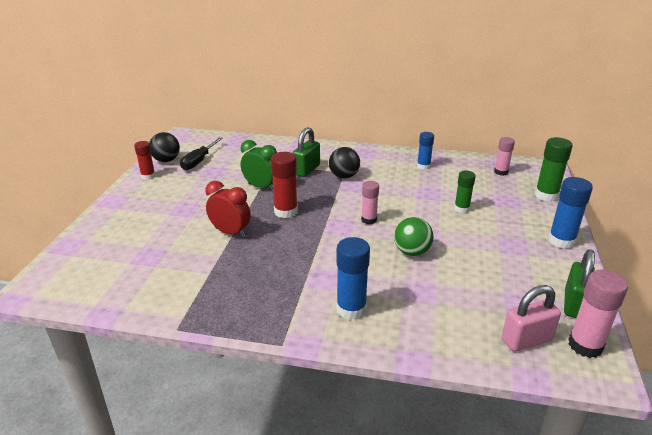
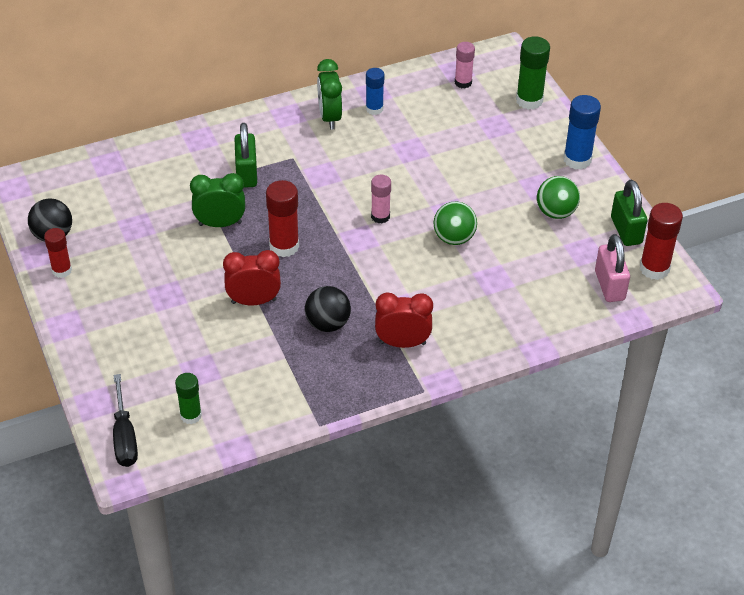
camera: 35 degrees left, 15 degrees up
(199, 161) = (98, 218): black screwdriver -> black screwdriver (124, 436)
(301, 302) = (402, 343): none -> red clock
(344, 176) = (299, 165): black ball -> black ball (328, 324)
(351, 309) = (451, 328): blue glue stick -> none
(389, 161) = (329, 117): none -> green clock
(461, 208) = (460, 158): green glue stick -> green glue stick (191, 415)
(514, 267) = (556, 212): none -> green ball
(526, 340) = (609, 286): pink padlock -> pink padlock turned 45 degrees counterclockwise
(585, 345) = (654, 268): pink glue stick -> red glue stick

